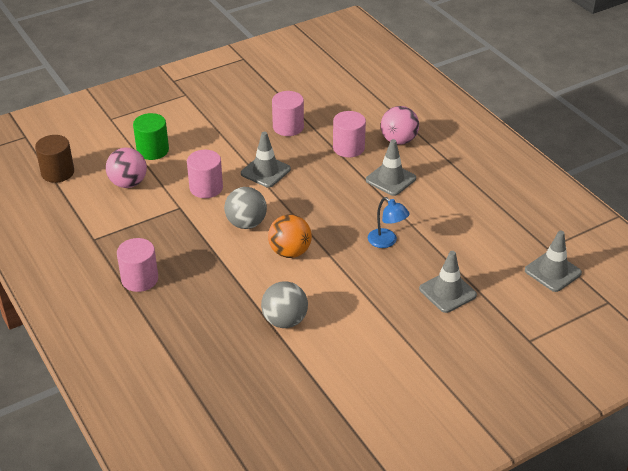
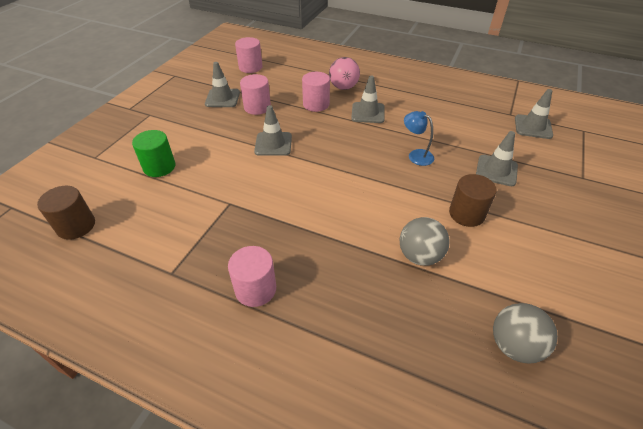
camera: 35 degrees left, 5 degrees up
(128, 183) = (161, 204): pink ball -> none
(206, 188) = (237, 177): pink cylinder -> pink cylinder (250, 67)
(246, 223) = (300, 190): grey ball -> grey ball (514, 345)
(265, 103) = (222, 98): none -> grey traffic cone
(290, 252) = (359, 196): orange ball -> none
(366, 312) = (466, 214): none -> brown cylinder
(386, 242) = (416, 155): blue lamp -> blue lamp turned 150 degrees counterclockwise

